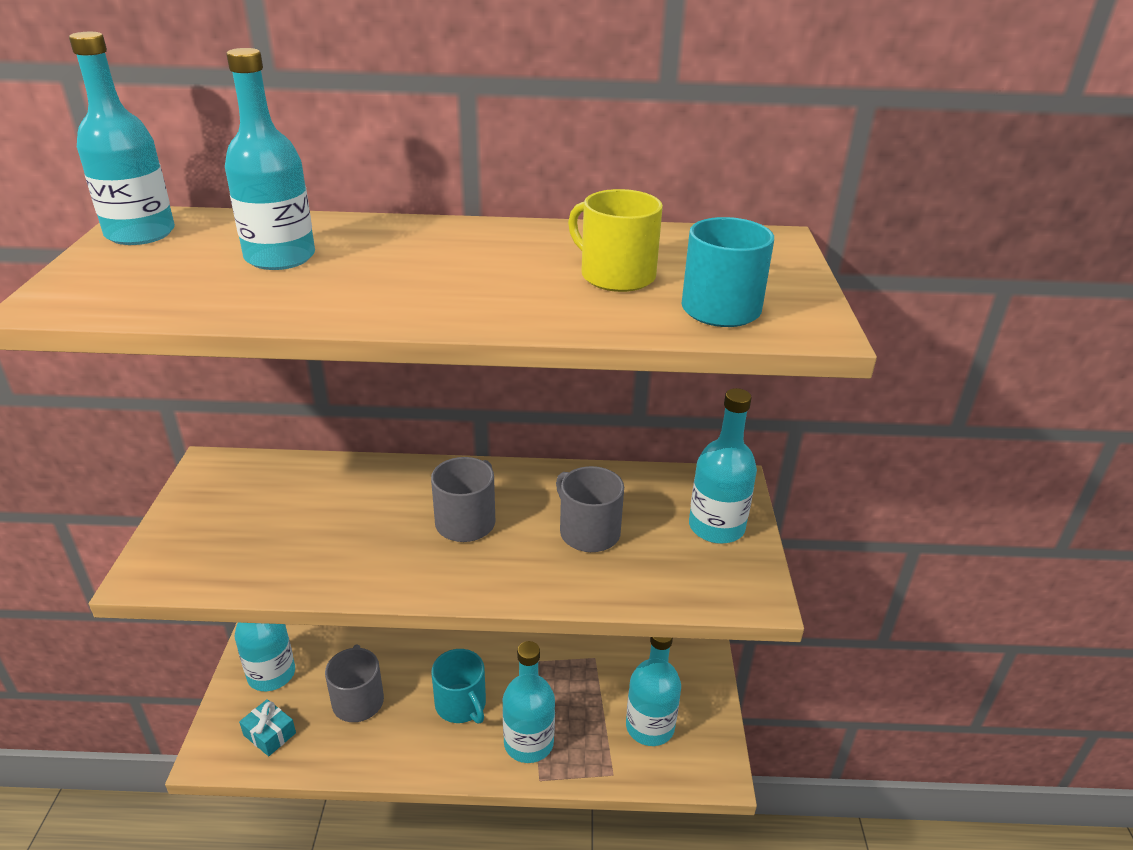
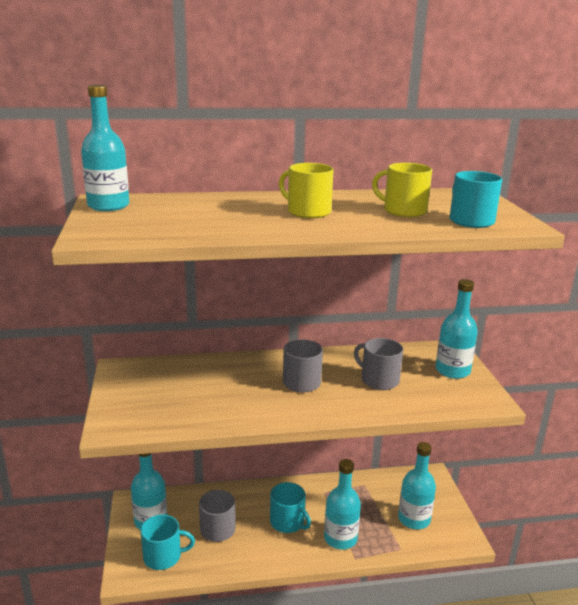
camera: 10 degrees left, 10 degrees down
(269, 734) = (163, 556): turquoise gift -> turquoise mug
(280, 257) = (205, 212): turquoise bottle -> none
(448, 267) = (308, 212): none -> yellow mug

